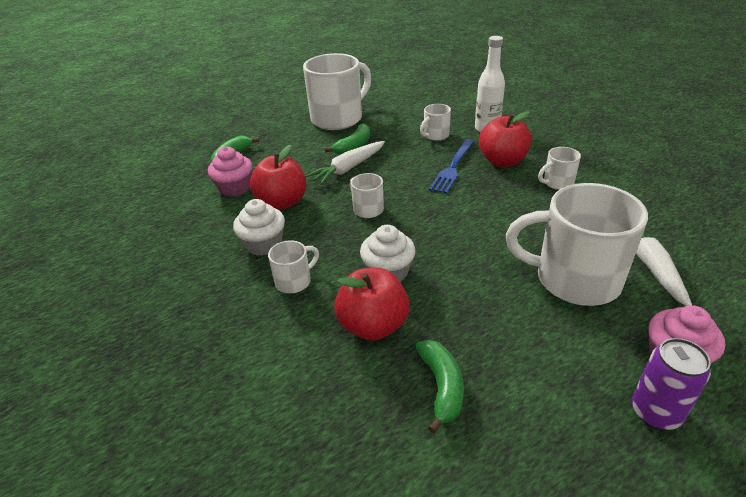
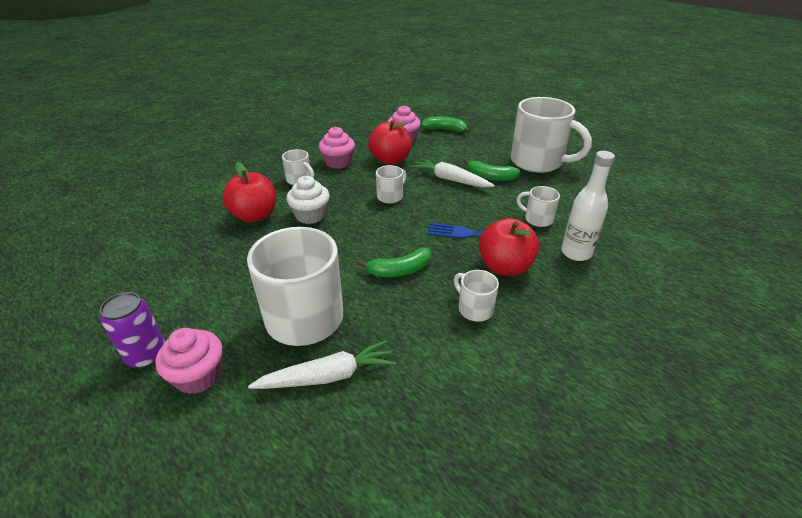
camera: 75 degrees right, 0 degrees up
(263, 244) = (338, 162): white cupcake -> pink cupcake
(441, 387) = (195, 248): green banana -> green banana (400, 270)

